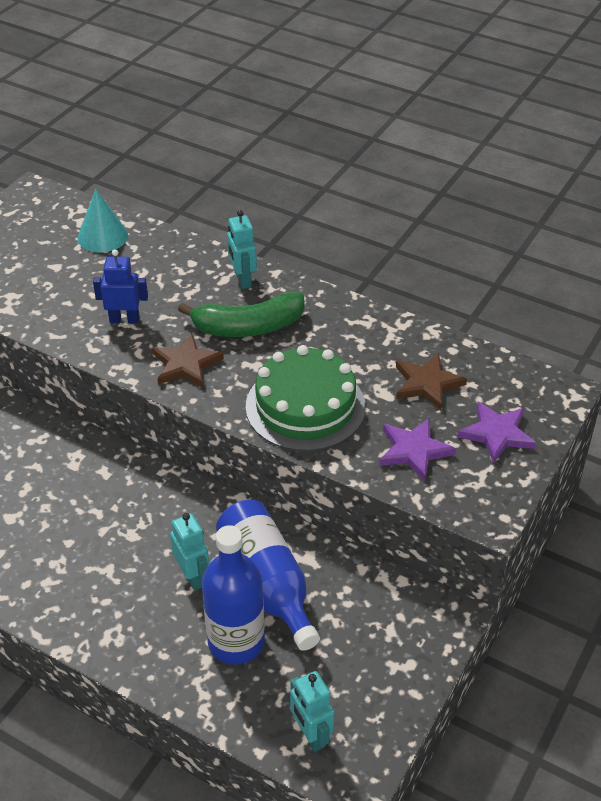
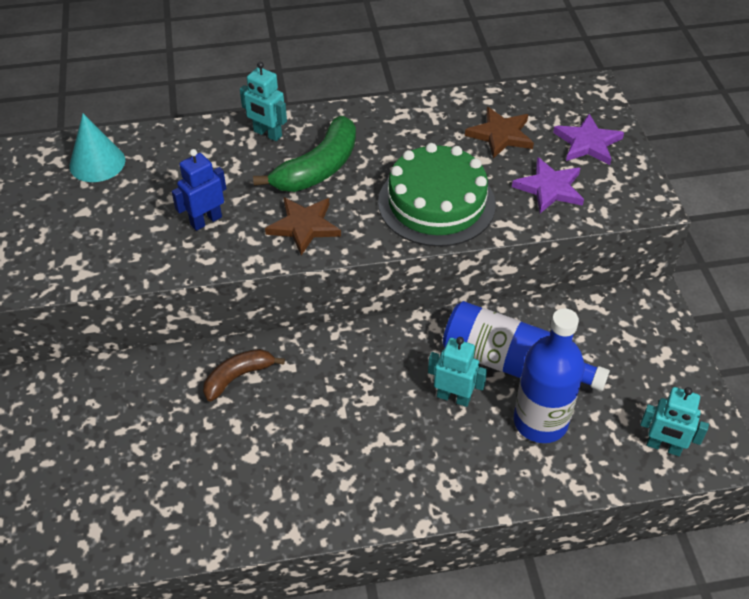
camera: 40 degrees left, 5 degrees up
(63, 457) = (238, 377): none -> brown banana

